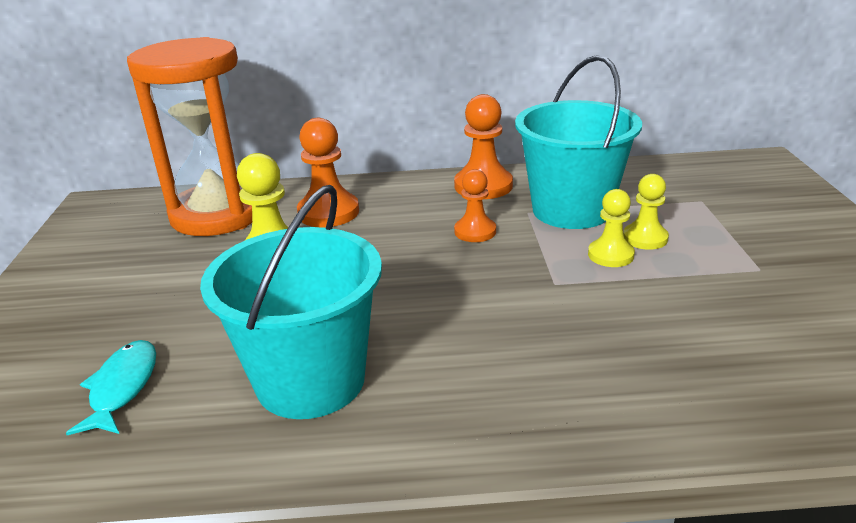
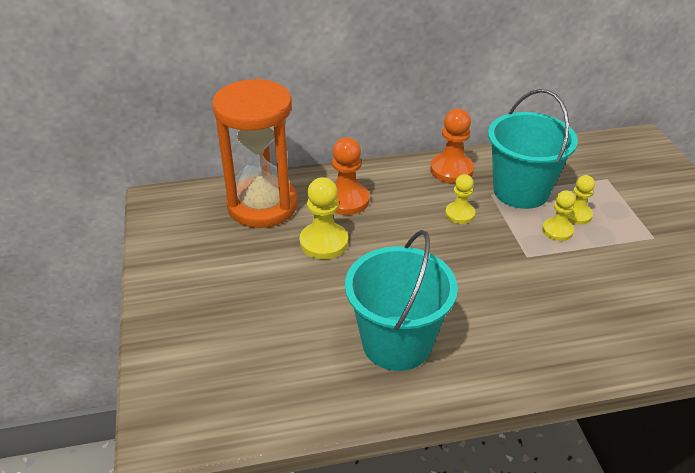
camera: 10 degrees left, 10 degrees up
(122, 387) = (275, 357): turquoise fish -> none
(475, 231) = (460, 214): orange pawn -> yellow pawn

